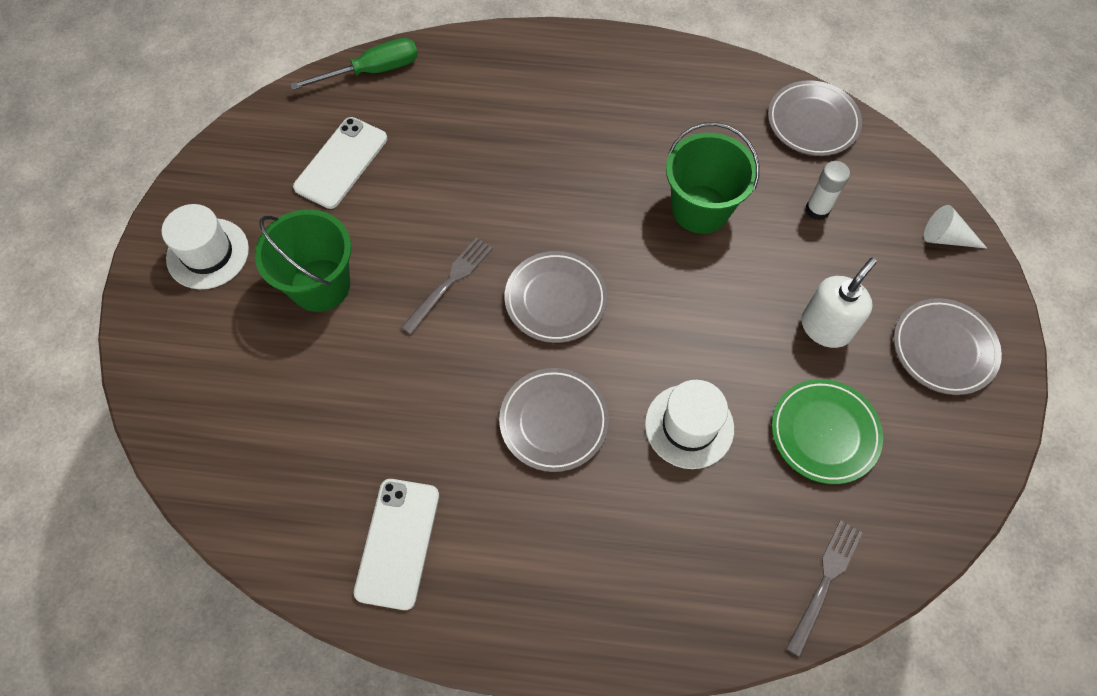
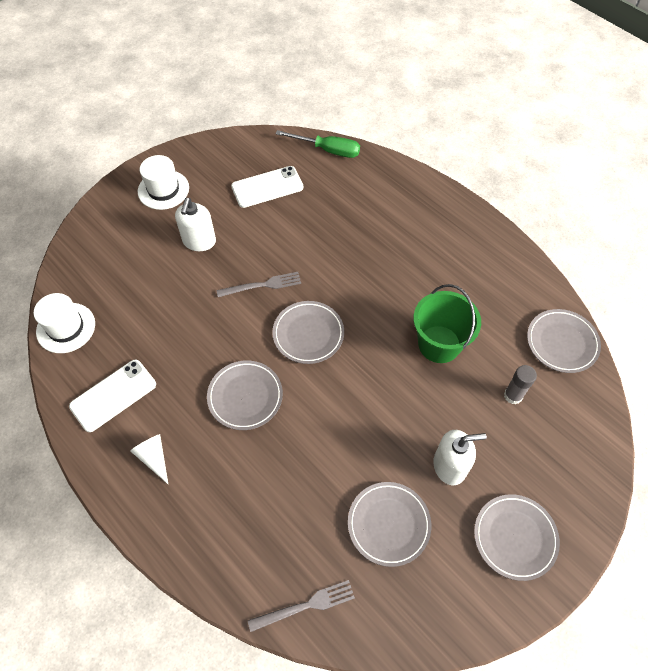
camera: 40 degrees right, 5 degrees down
(320, 285) = (199, 241): green bucket -> white soap dispenser
(689, 426) = (314, 457): white hat -> white hat (66, 328)
(817, 210) = (513, 395): white glue stick -> grey glue stick
(824, 433) = (388, 524): green plate -> grey plate
(946, 238) = (585, 474): white cone -> white cone (154, 458)

